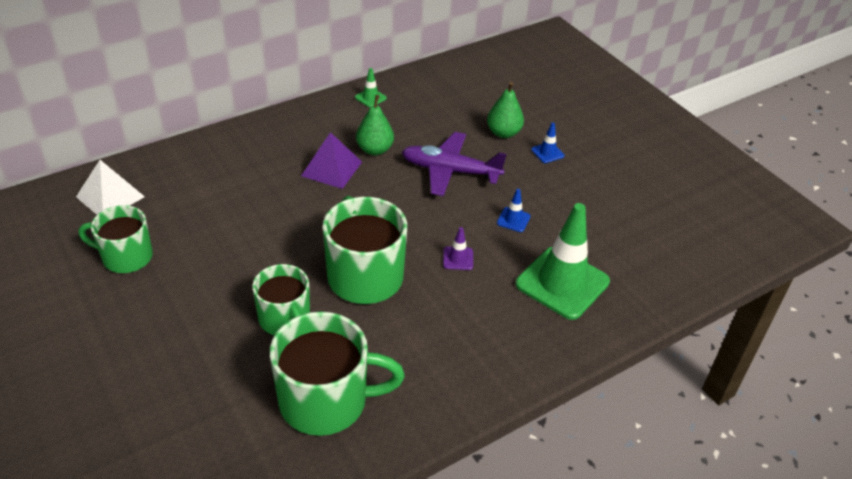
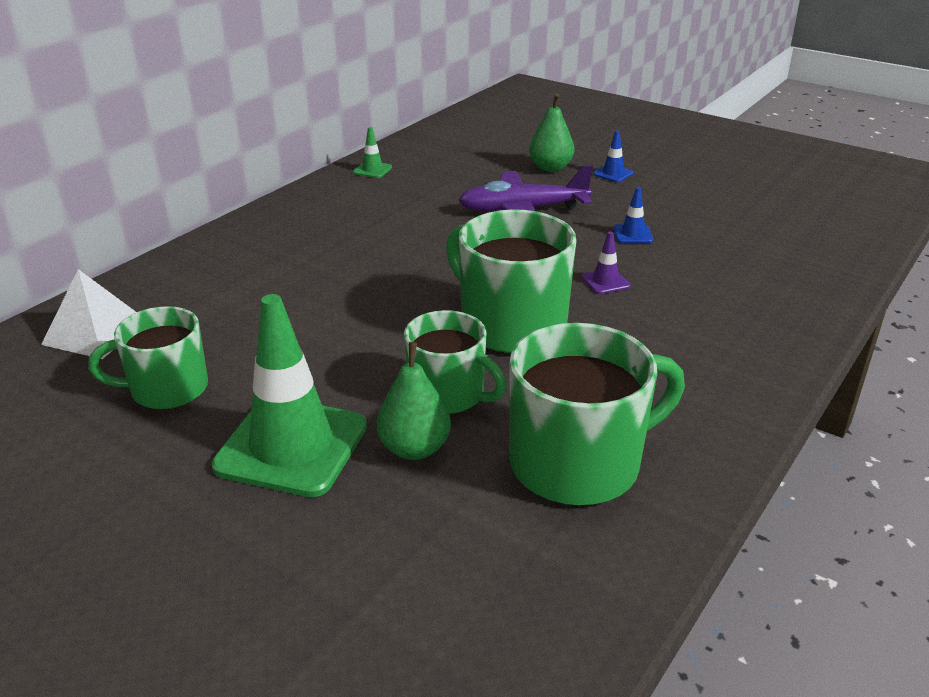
camera: 20 degrees left, 10 degrees down
(331, 168) = (380, 238): purple pyramid -> none
(375, 150) = (418, 211): green pear -> green pear (414, 448)
(562, 283) = (739, 274): green traffic cone -> green traffic cone (291, 446)

